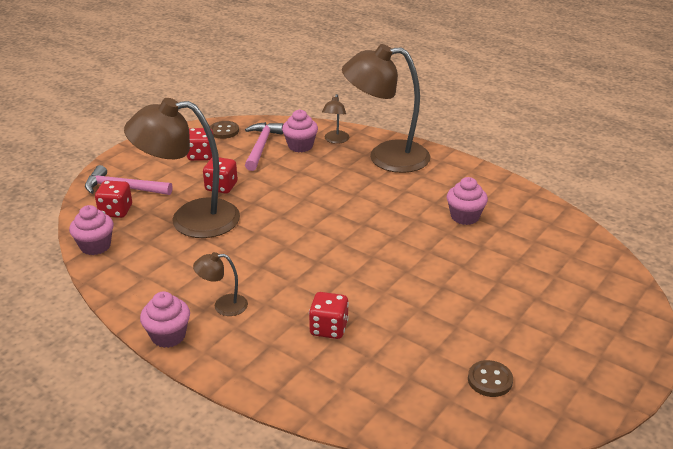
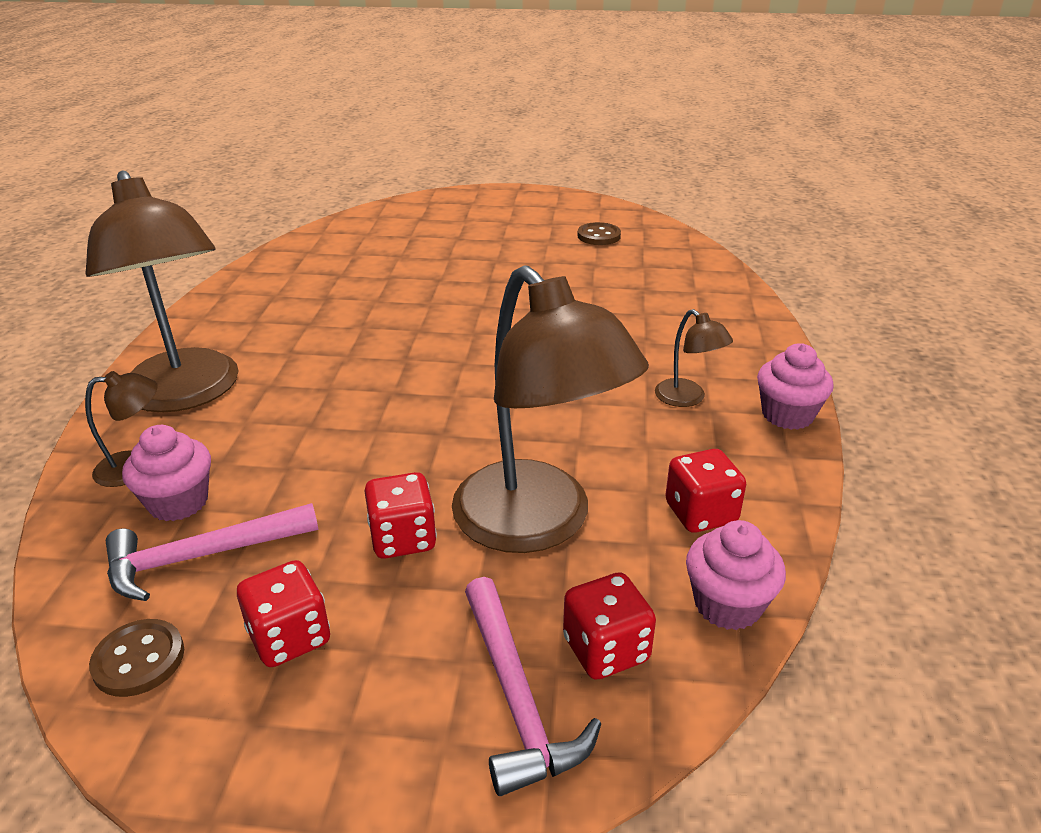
camera: 120 degrees left, 0 degrees up
(329, 328) = (633, 320): red dice -> red dice (700, 513)
(465, 217) = (331, 297): pink cupcake -> none

